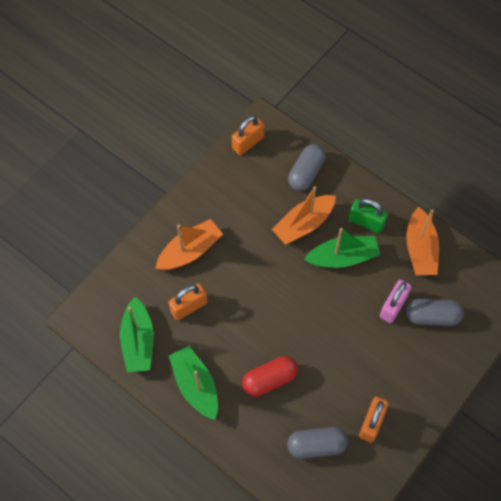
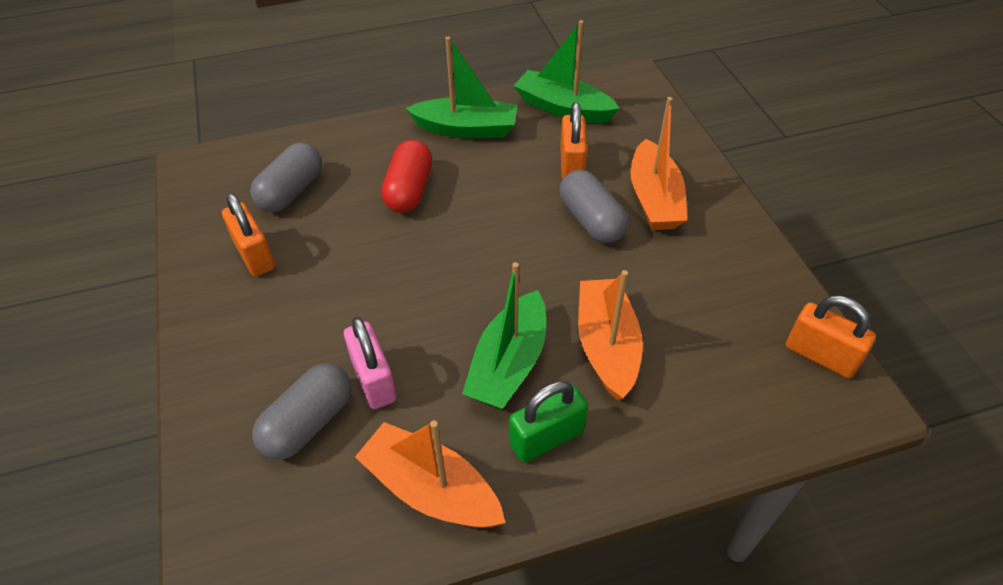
camera: 125 degrees right, 15 degrees down
(248, 143) = (820, 355): orange padlock -> orange padlock turned 45 degrees counterclockwise
(306, 173) = (707, 405): grey capsule -> grey capsule (591, 220)

